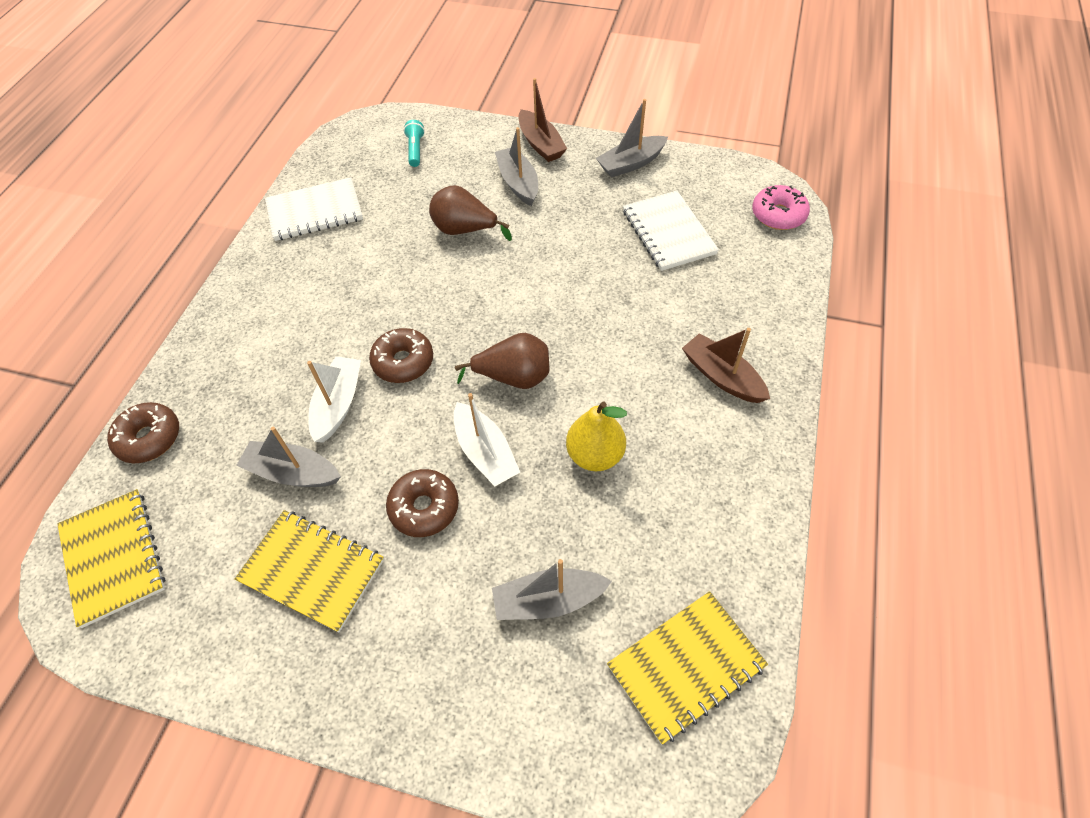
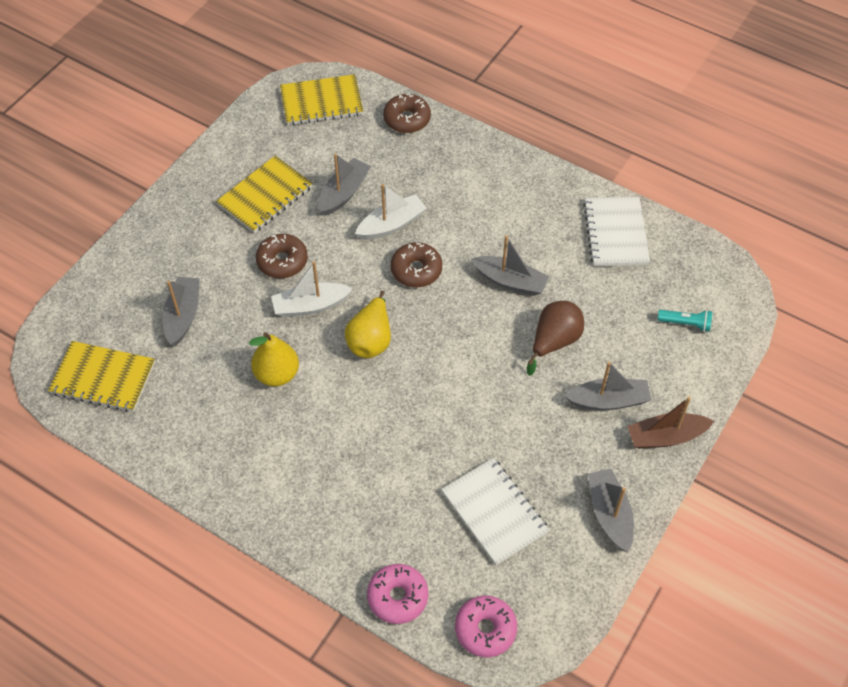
camera: 105 degrees right, 0 degrees up
(338, 404) = (391, 225): white boat -> white boat turned 60 degrees counterclockwise
(398, 278) = (510, 281): none -> grey boat
(514, 377) = (371, 340): brown pear -> yellow pear
(668, 232) = (494, 512): white notebook -> white notebook turned 60 degrees clockwise
(686, 666) = (103, 378): yellow notebook -> yellow notebook turned 60 degrees counterclockwise
(722, 376) = (309, 490): brown boat -> none
(787, 277) = (397, 597): none -> pink donut

